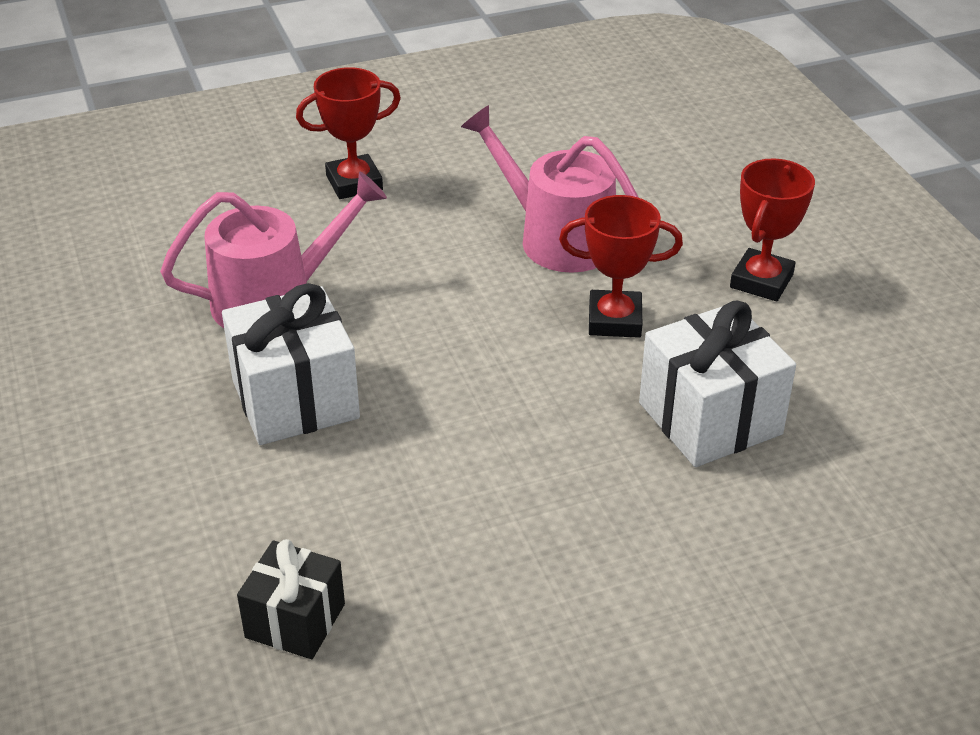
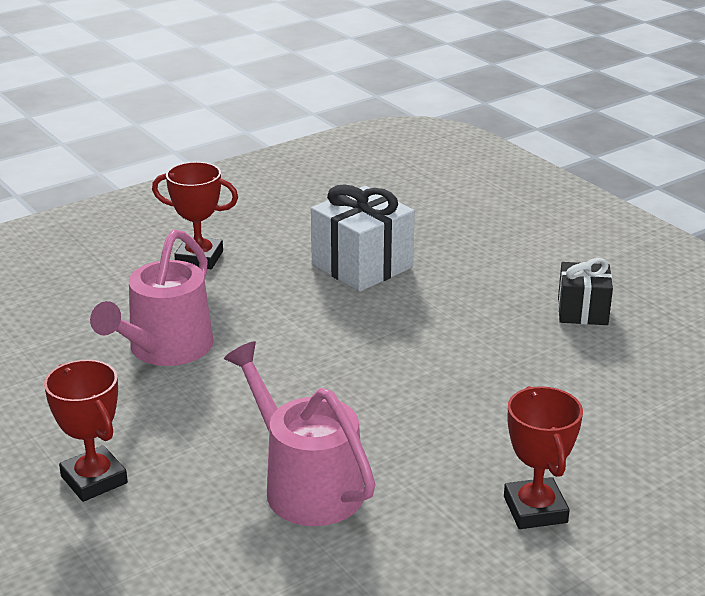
camera: 105 degrees left, 10 degrees down
(295, 399) = (433, 441): white gift -> none
(295, 621) = (644, 391): black gift -> black gift (582, 311)
(614, 320) = (269, 311): red trophy -> red trophy (535, 509)

